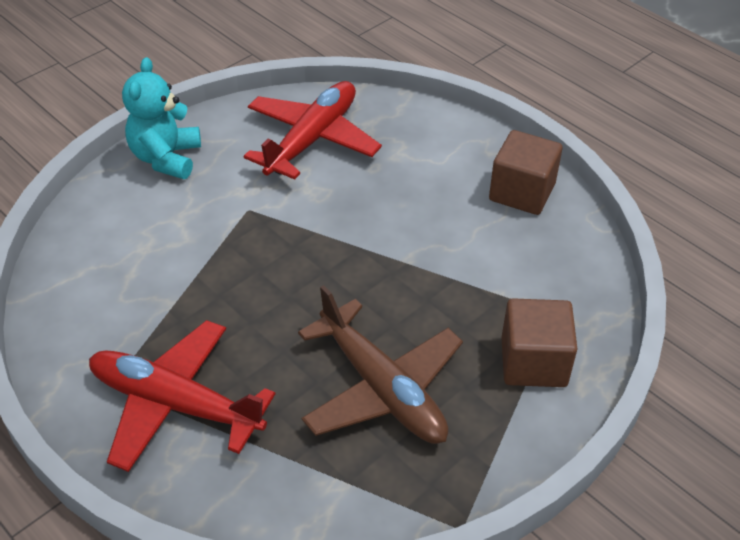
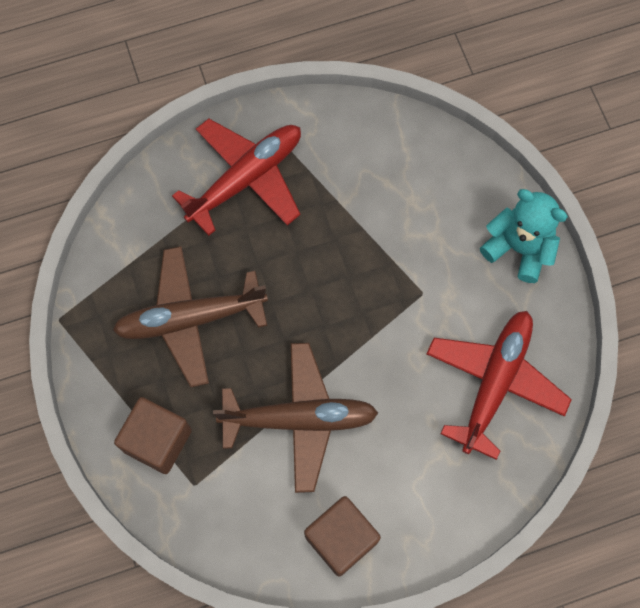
camera: 115 degrees right, 25 degrees up
(312, 139) = (494, 382): red plane -> red plane turned 120 degrees counterclockwise
(433, 256) = (300, 419): none -> brown plane

